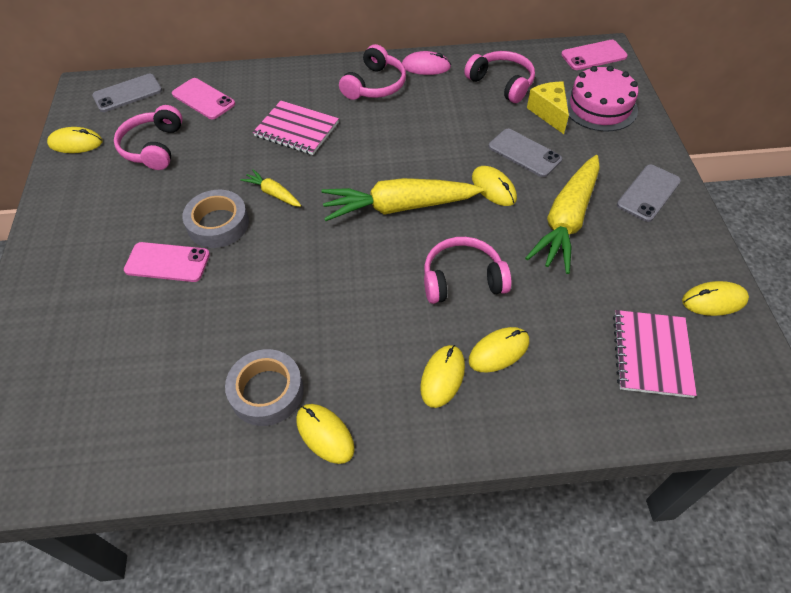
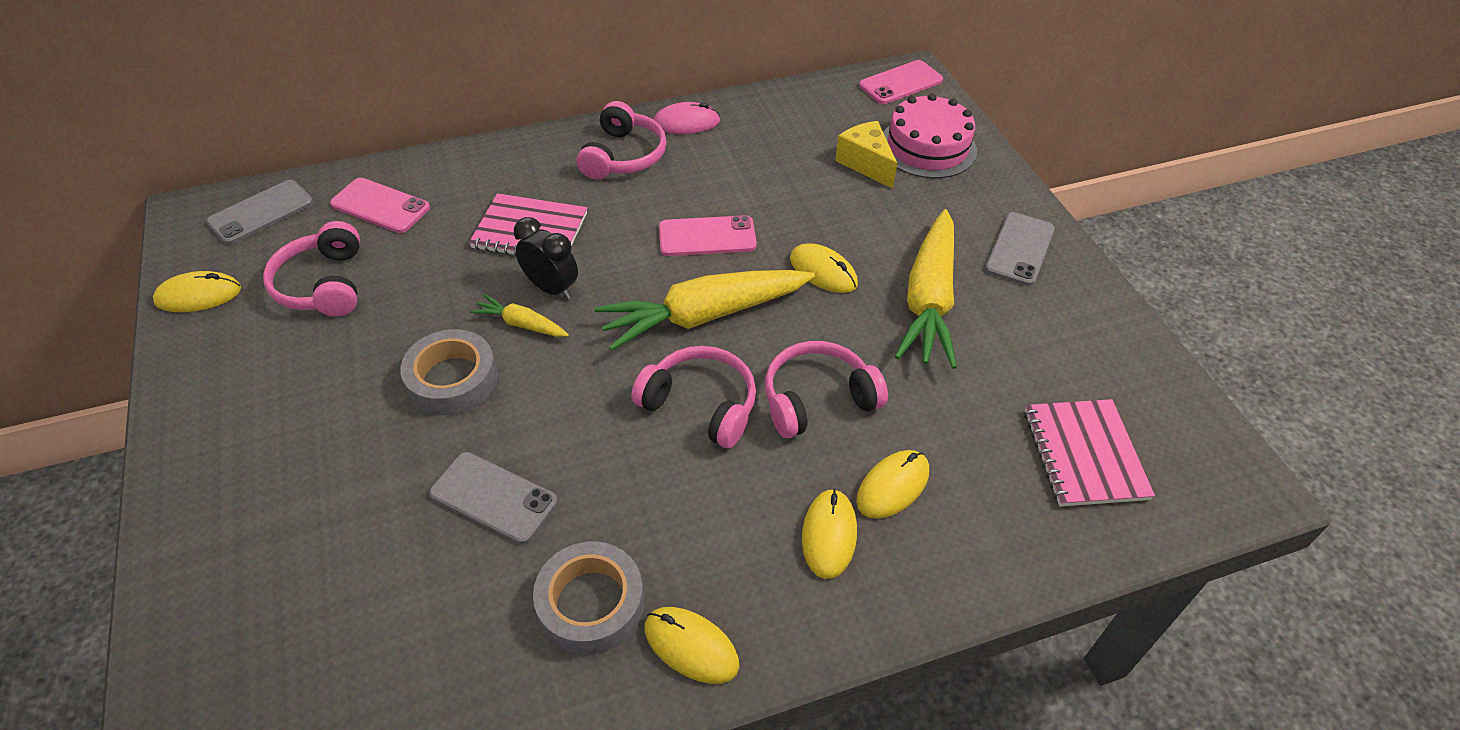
camera: 15 degrees left, 5 degrees down
(167, 262) = (391, 447): pink phone -> pink phone (707, 237)
(300, 172) = (551, 288): none -> black clock
(501, 83) = (793, 133): pink headphones -> pink headphones (701, 405)
(524, 153) = (849, 220): grey phone -> grey phone (493, 498)
(714, 300) = (1138, 372): yellow mouse -> none

